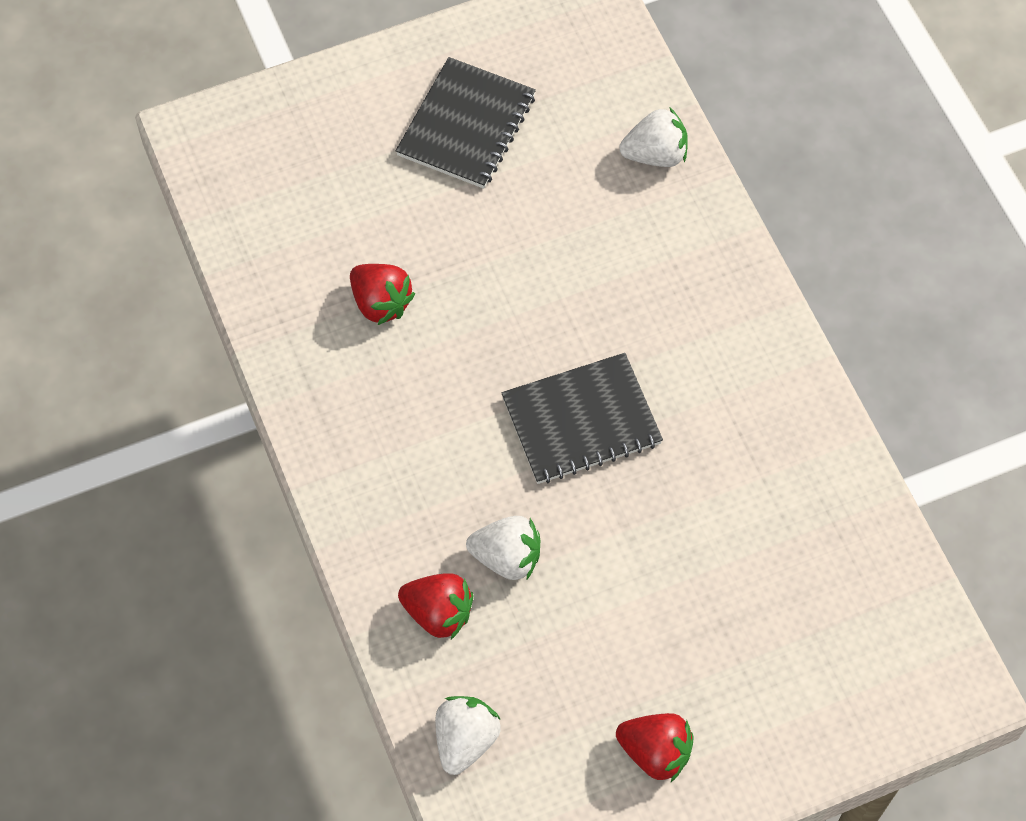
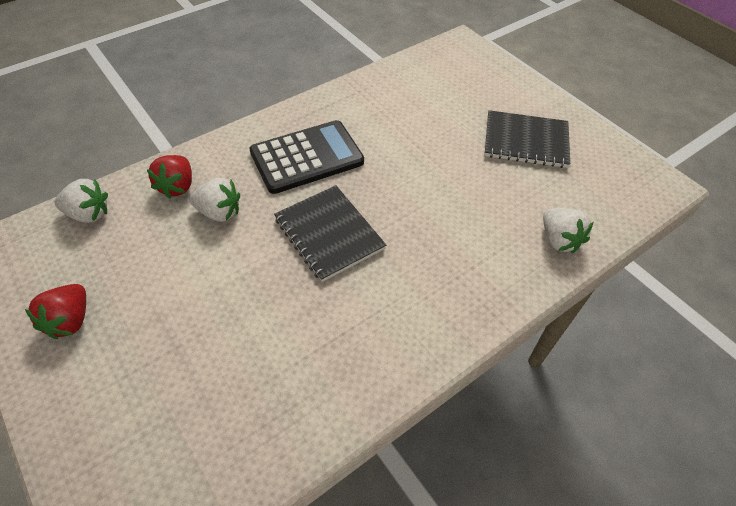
camera: 75 degrees right, 10 degrees down
(381, 303) = (384, 126): red strawberry -> none
(422, 425) = (307, 157): none -> black calculator
(507, 558) = (219, 212): white strawberry -> white strawberry turned 75 degrees counterclockwise

